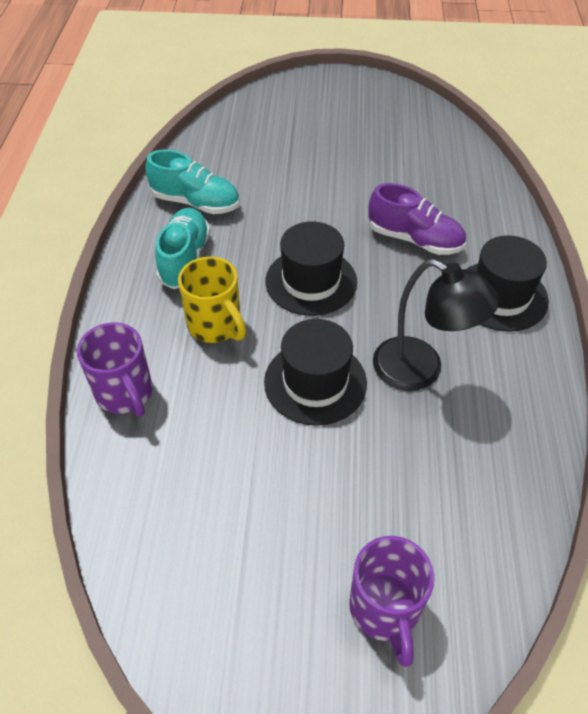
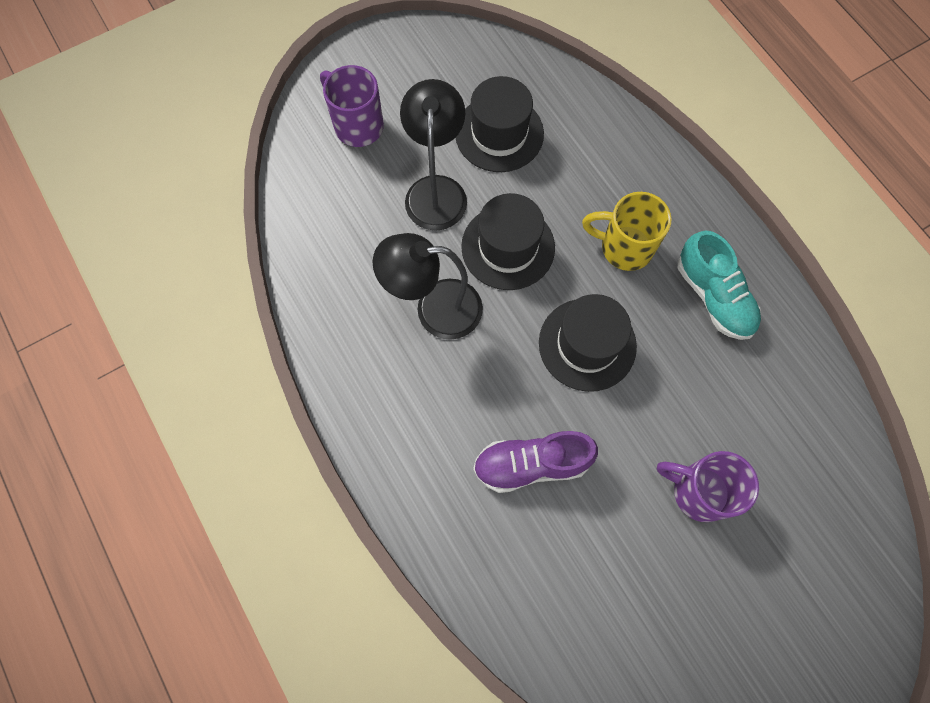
camera: 145 degrees right, 20 degrees up
(125, 394) = (633, 152): purple mug -> purple mug (698, 491)
(196, 202) = (772, 371): turquoise shoe -> none
(344, 474) = (436, 190): none -> black lamp
(500, 296) = (411, 439): black hat -> black hat (499, 133)

